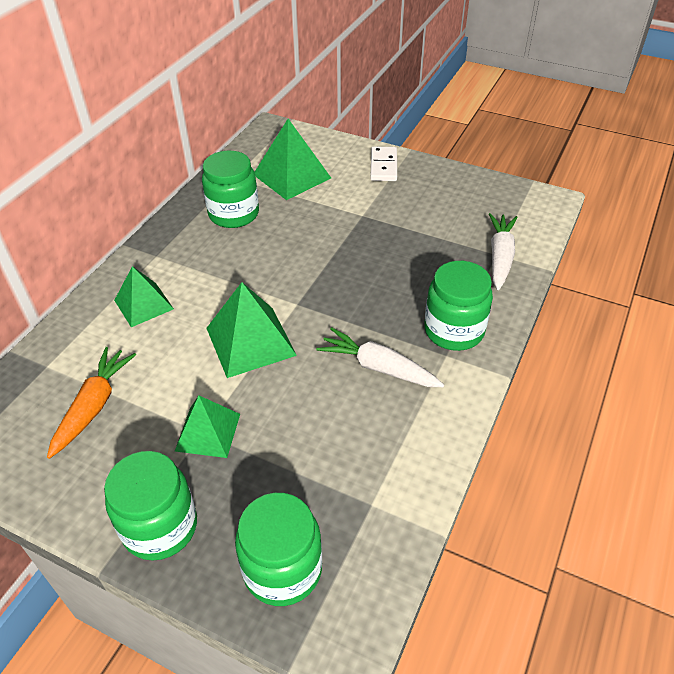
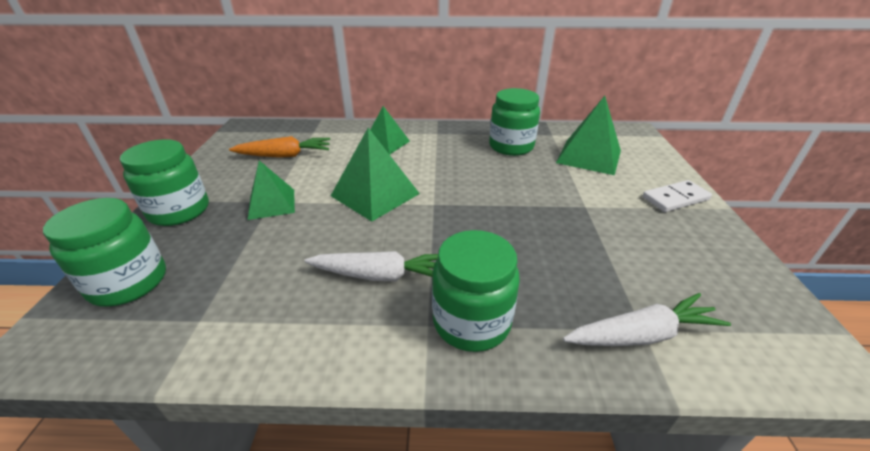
camera: 65 degrees right, 10 degrees down
(378, 367) = (381, 275): white carrot -> white carrot turned 90 degrees clockwise

